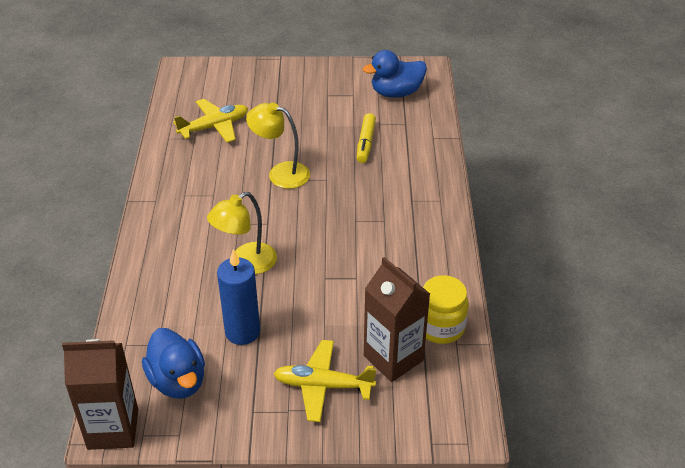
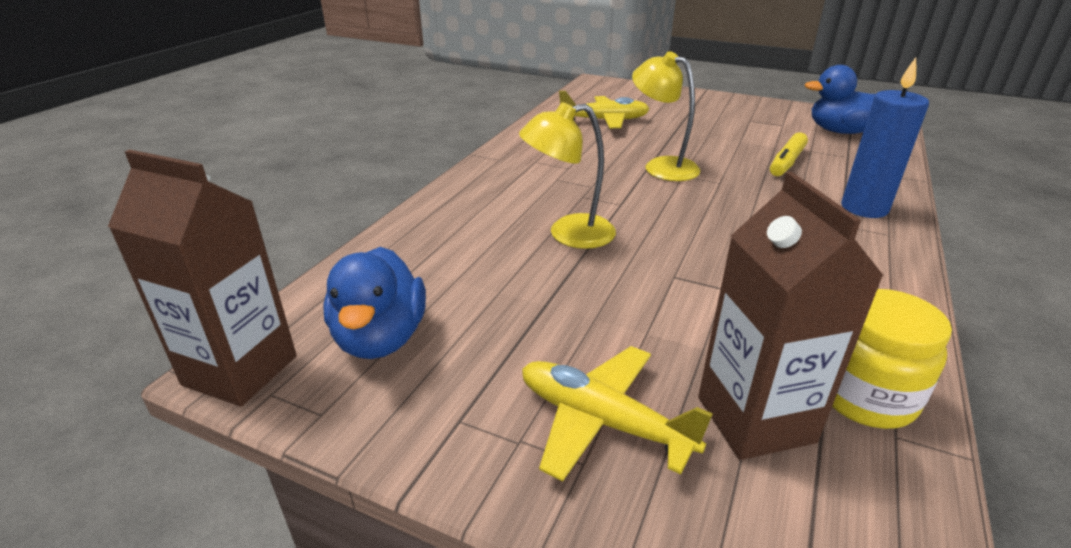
camera: 25 degrees right, 10 degrees down
(242, 332) = (515, 305): blue candle -> blue candle (864, 208)

